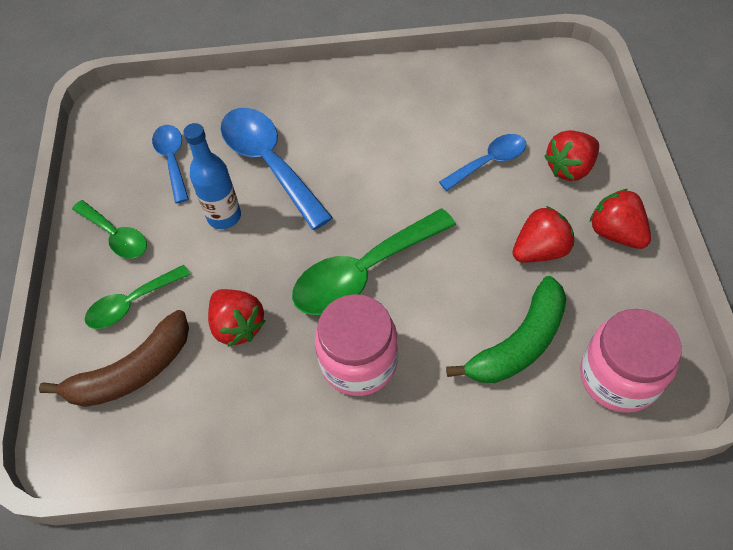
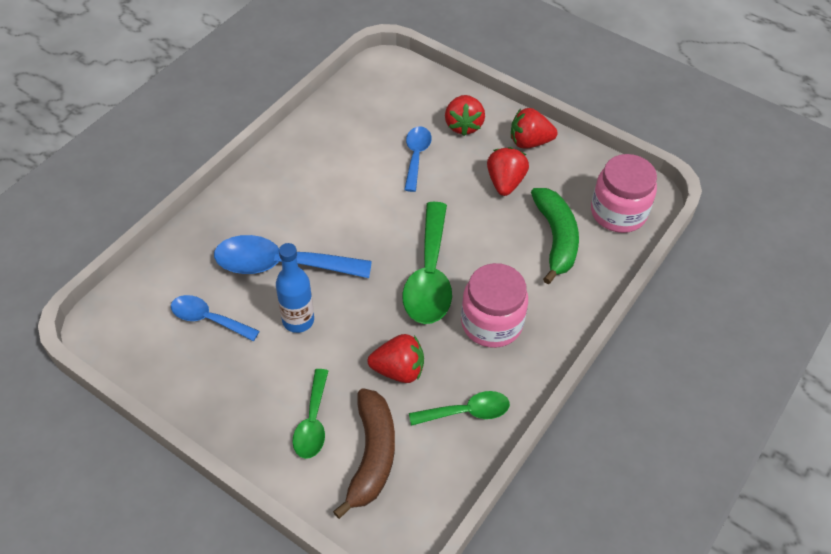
camera: 55 degrees left, 5 degrees down
(116, 236) = (239, 397): green spoon -> green spoon (467, 412)

